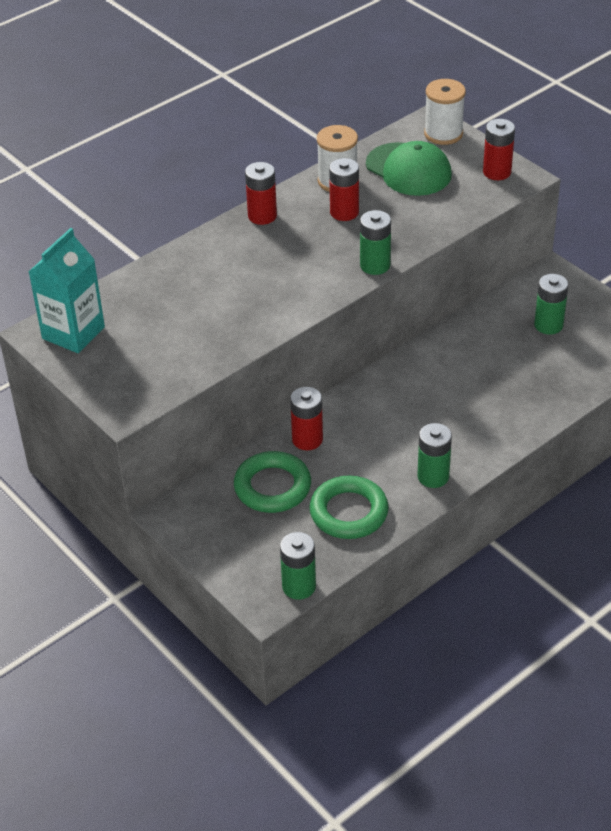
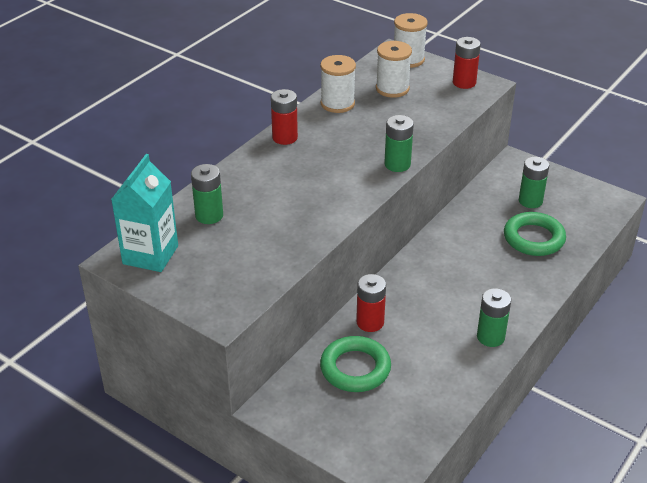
camera: 15 degrees left, 5 degrees down
(299, 586) = (413, 455): green battery -> green battery (209, 215)
(344, 212) = (353, 126): red battery -> none
(349, 512) = (431, 380): green ring -> green ring (533, 238)
(408, 170) = (392, 89): green cap -> white spool

